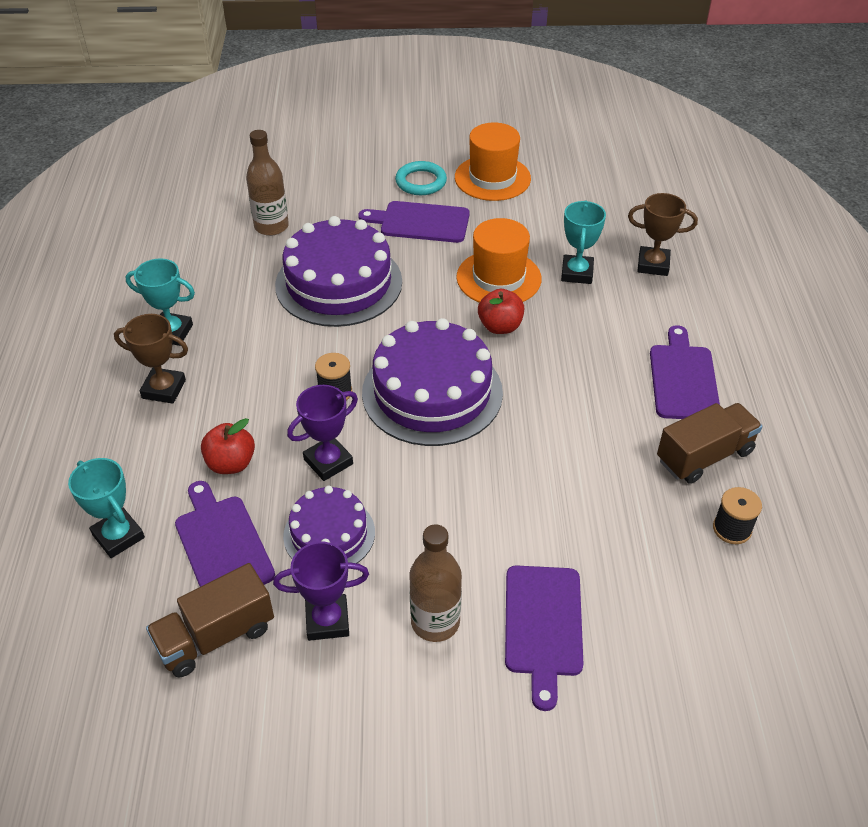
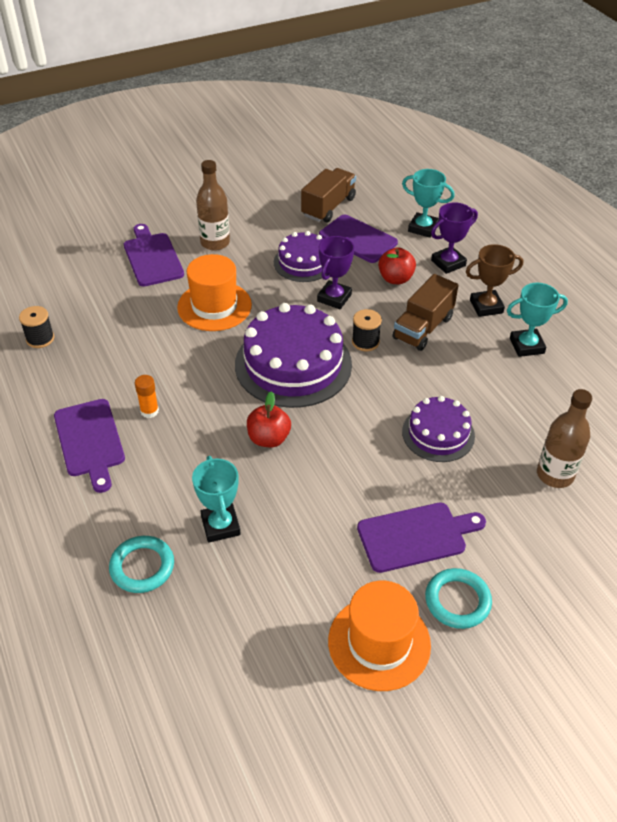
camera: 155 degrees right, 0 degrees up
(327, 620) = (275, 228): purple trophy -> purple trophy (448, 263)
(338, 283) = (438, 434): purple cake -> purple cake, size x0.58
(498, 278) = (296, 491): orange hat -> orange hat (214, 306)
(612, 390) = (149, 411): none -> orange glue stick
(653, 265) = (142, 567): brown trophy -> turquoise ring
(704, 456) = (64, 381): brown truck -> brown truck (423, 328)

